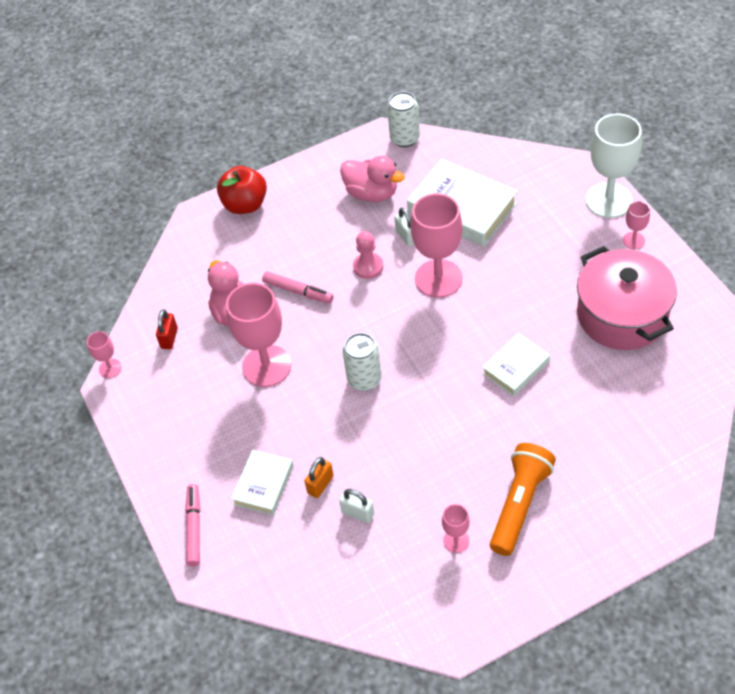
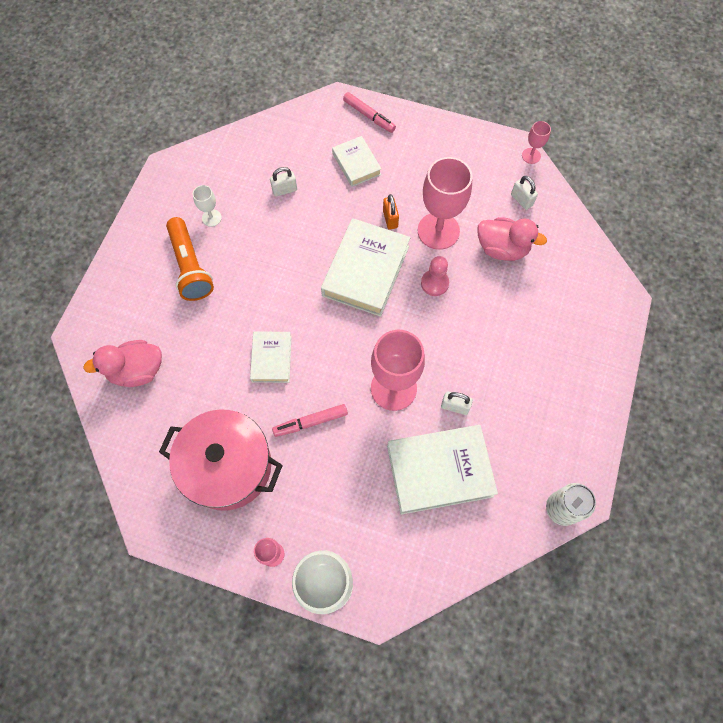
camera: 130 degrees right, 15 degrees up
(169, 338) = (521, 200): red padlock -> white padlock
(245, 204) = (603, 335): red apple -> none
(298, 291) = (480, 297): pink marker -> pink marker (310, 422)
(320, 484) = (323, 189): orange padlock -> orange padlock (390, 219)
(364, 379) = (366, 271): white can -> white book
(368, 267) = (454, 356): pink pawn -> pink pawn (434, 283)
(372, 193) = (524, 426): pink duck -> pink duck (137, 371)
(456, 540) = (211, 218): pink goblet -> white goblet

